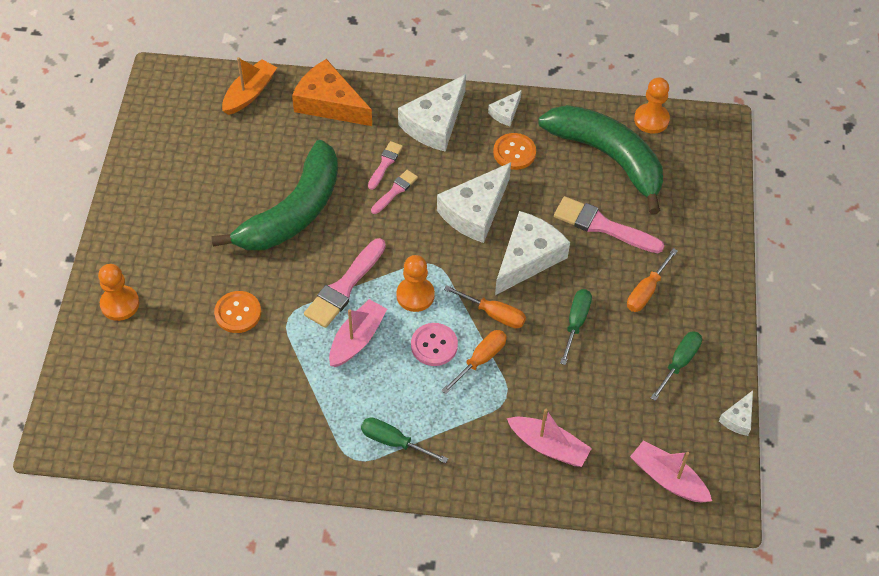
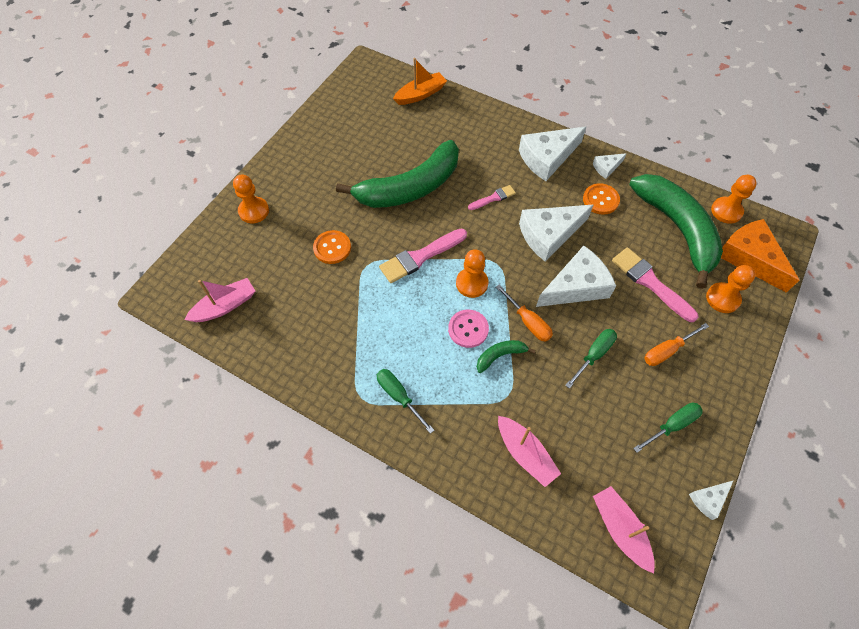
camera: 25 degrees right, 5 degrees up
(329, 103) = (474, 119): orange cheese -> orange cheese (749, 258)
(357, 339) = (410, 301): pink boat -> pink boat (225, 306)
(385, 163) = (495, 175): pink brush -> none
(480, 360) = (500, 356): orange screwdriver -> green banana
(681, 216) = (722, 298): none -> orange pawn

